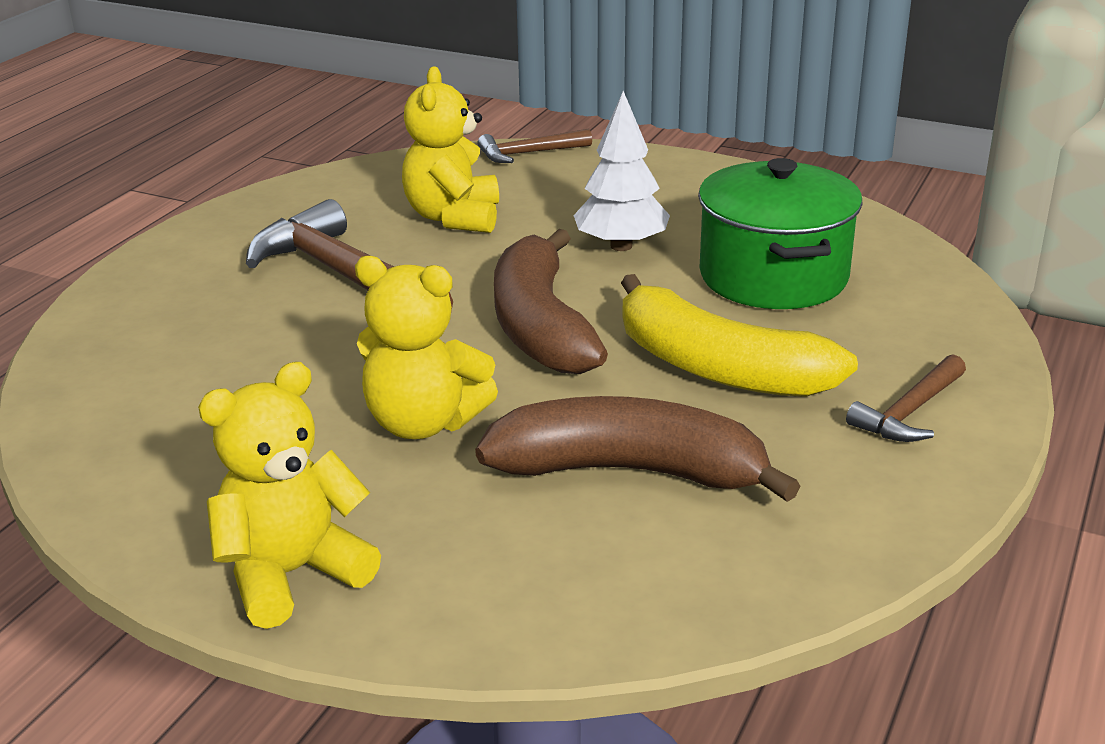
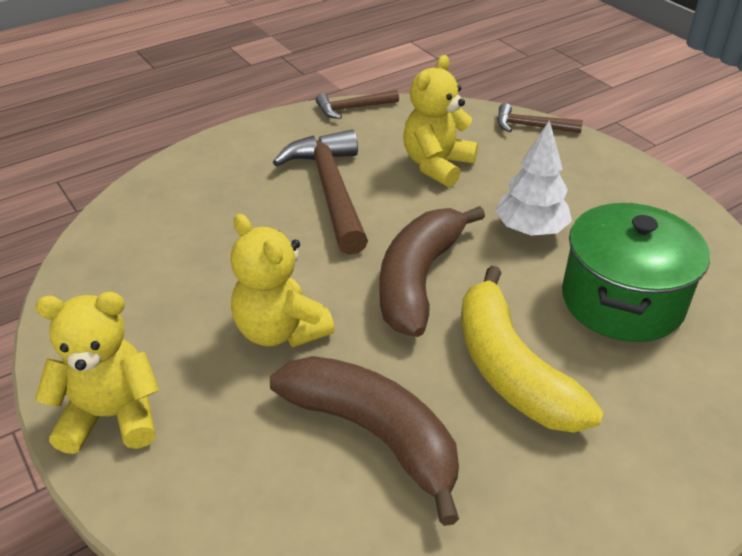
camera: 30 degrees right, 10 degrees up
(909, 412) = (626, 478): brown hammer -> brown hammer (353, 108)

